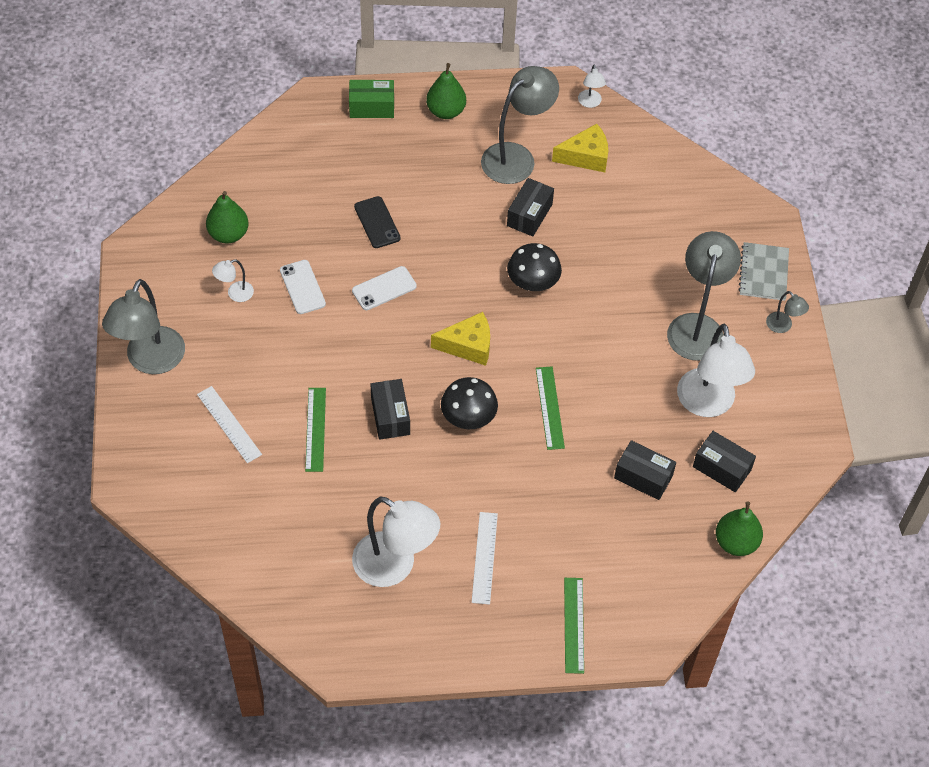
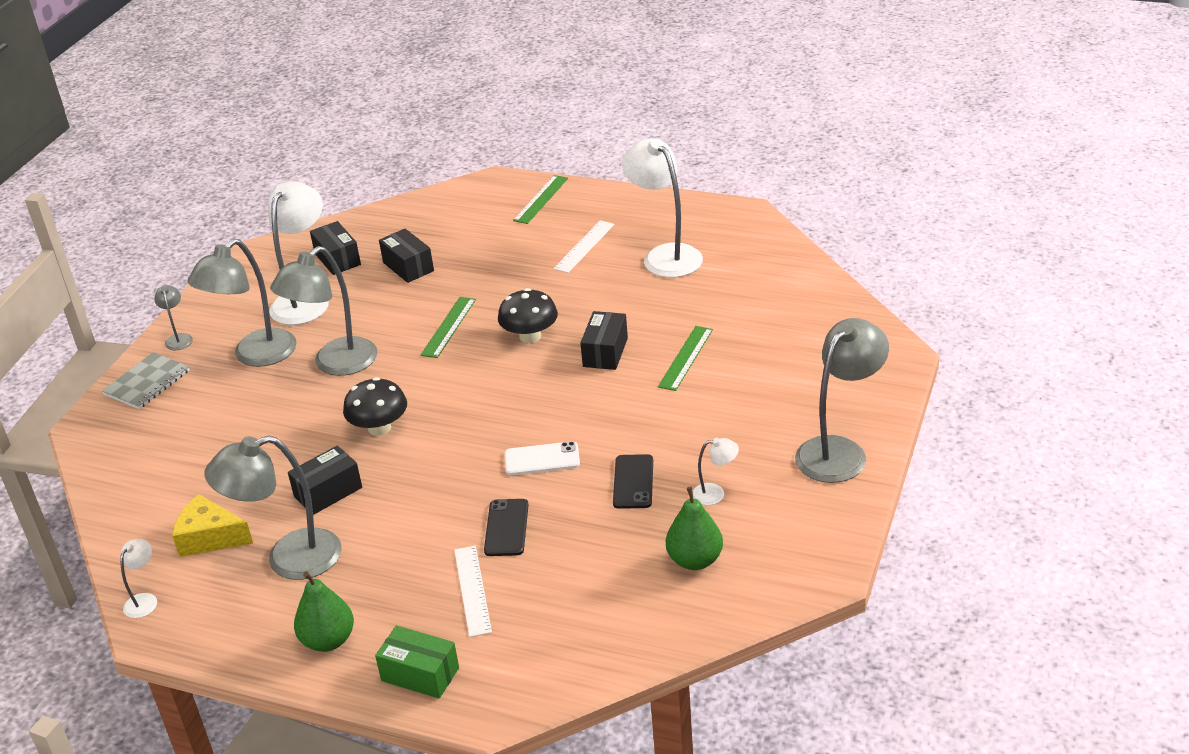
camera: 150 degrees left, 20 degrees down
(229, 424) = (773, 380): white ruler -> white ruler (472, 590)
(302, 287) = (633, 482): white phone -> black phone
(468, 345) = (489, 389): yellow cheese -> none
(619, 336) = (335, 364): none -> grey lamp
(736, 542) = (372, 217): green pear -> none

